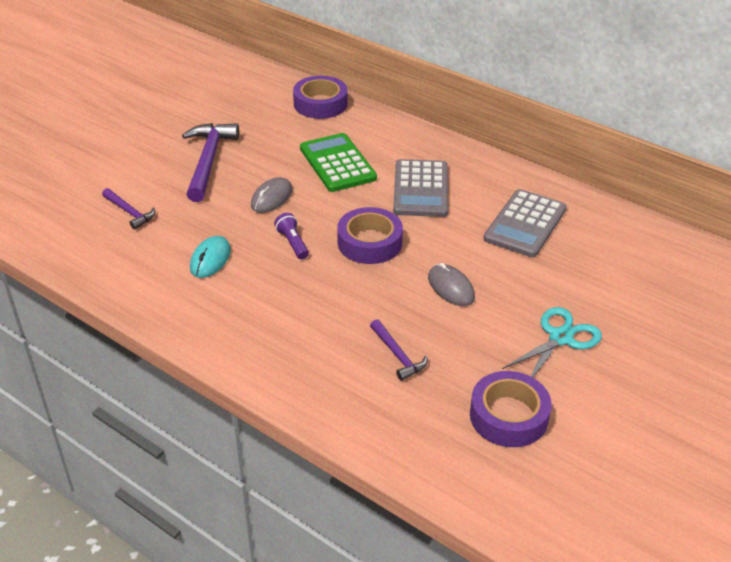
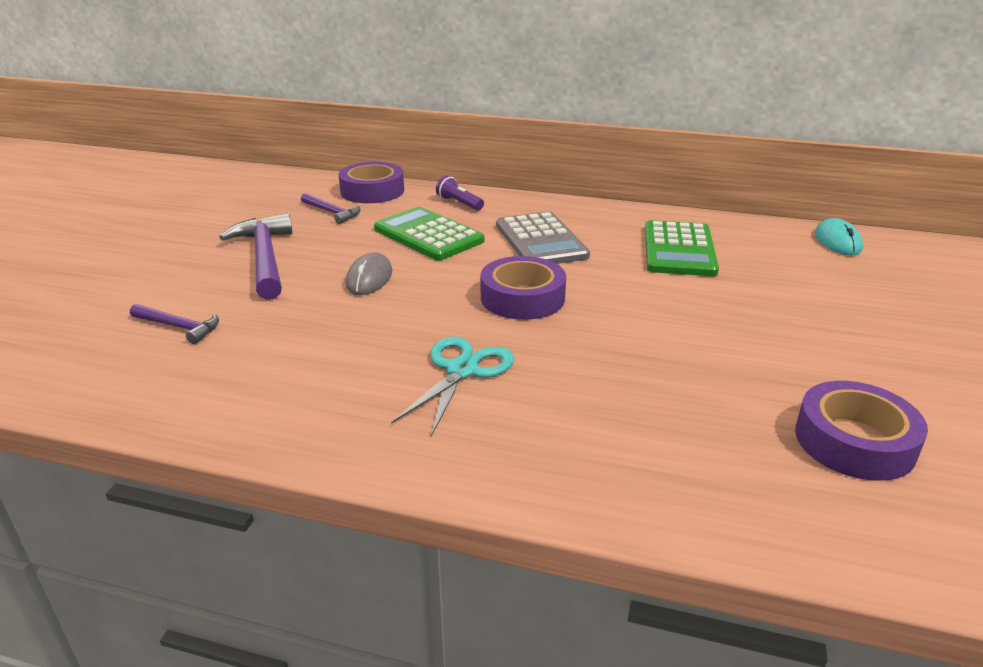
camera: 20 degrees left, 10 degrees down
(210, 259) = (325, 355): turquoise mouse -> turquoise mouse (837, 241)
(292, 243) = (427, 316): purple flashlight -> purple flashlight (459, 203)
(397, 355) = (655, 406): purple hammer -> purple hammer (332, 212)
(451, 287) = (654, 321): grey mouse -> none
(525, 224) = (679, 250): grey calculator -> green calculator
(560, 338) = (822, 343): turquoise scissors -> turquoise scissors (462, 370)

